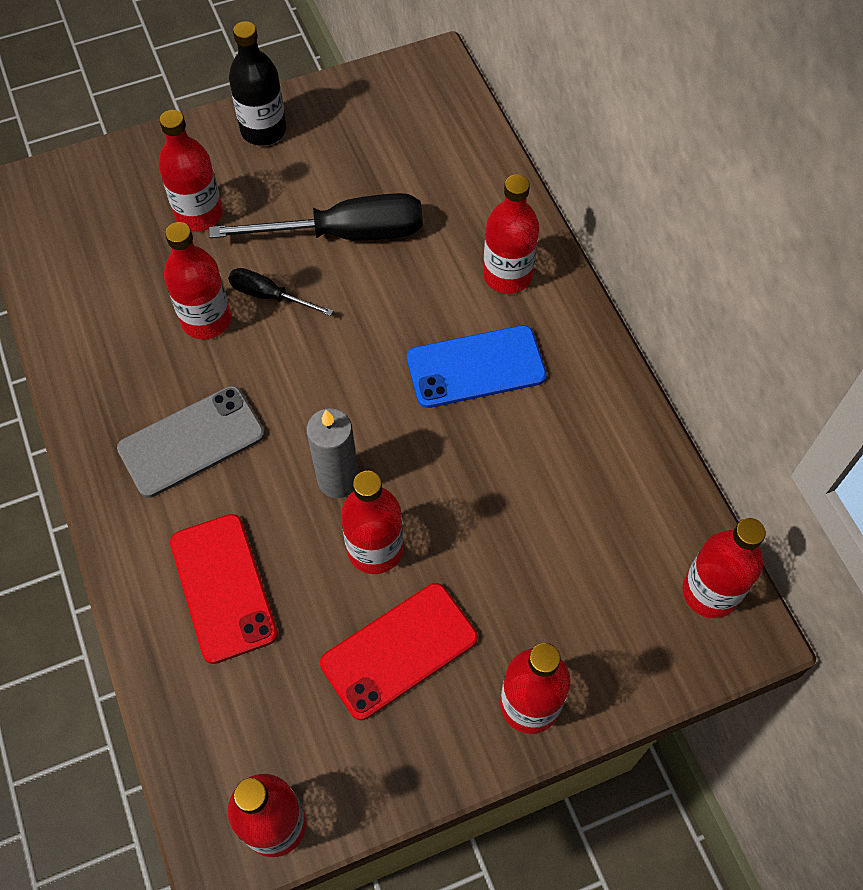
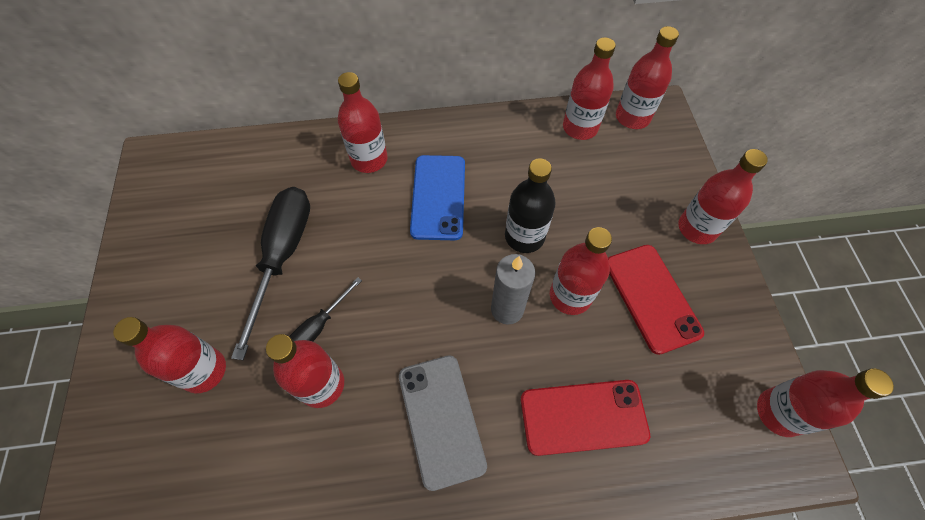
camera: 75 degrees left, 0 degrees up
(263, 130) = (140, 297): black bottle -> black bottle (524, 236)
(659, 519) = (580, 127): none -> red bottle

